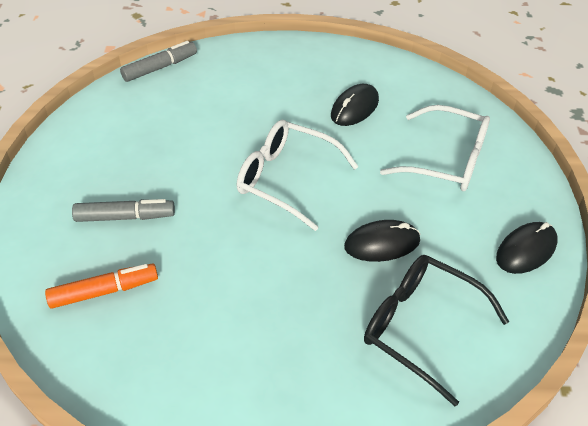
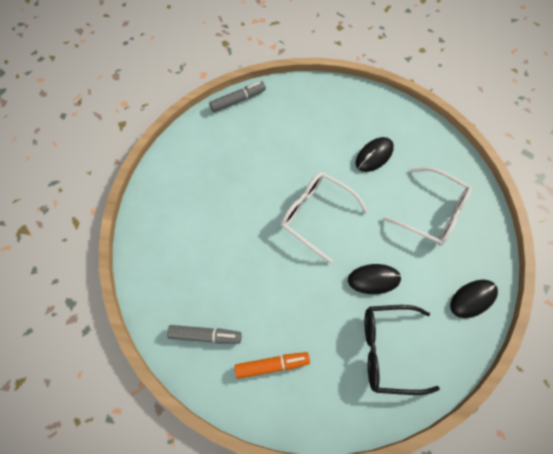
camera: 10 degrees right, 20 degrees up
(104, 291) = (187, 292): orange marker -> orange marker (272, 365)
(125, 217) = (204, 233): grey marker -> grey marker (205, 335)
(420, 327) = (388, 350): black glasses -> black glasses turned 45 degrees counterclockwise

